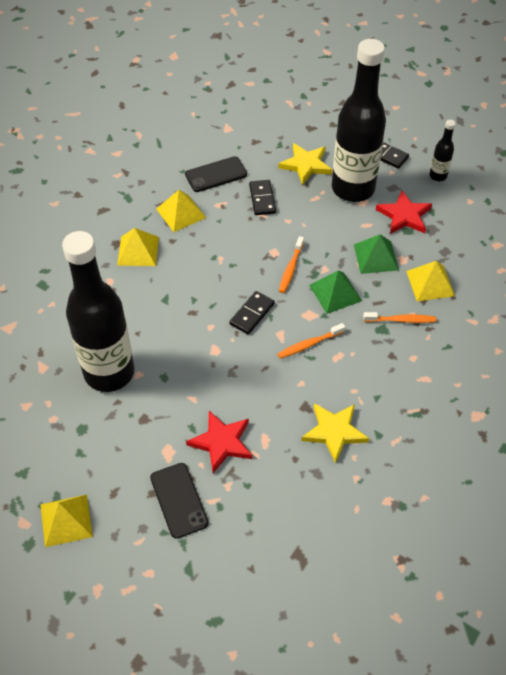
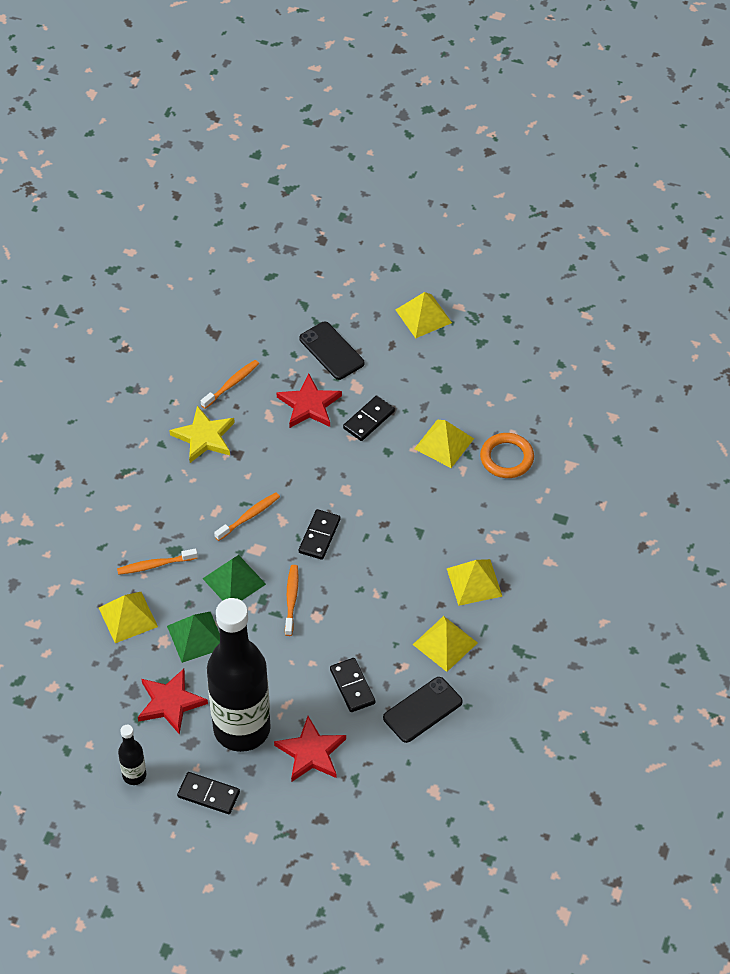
camera: 165 degrees right, 0 degrees up
(60, 346) = (506, 458): none -> orange ring
(109, 372) = (444, 443): black bottle -> yellow pyramid
(169, 413) = (368, 420): none -> black domino
(294, 485) = (231, 384): none -> orange toothbrush
(306, 165) = (311, 752): yellow star -> red star

